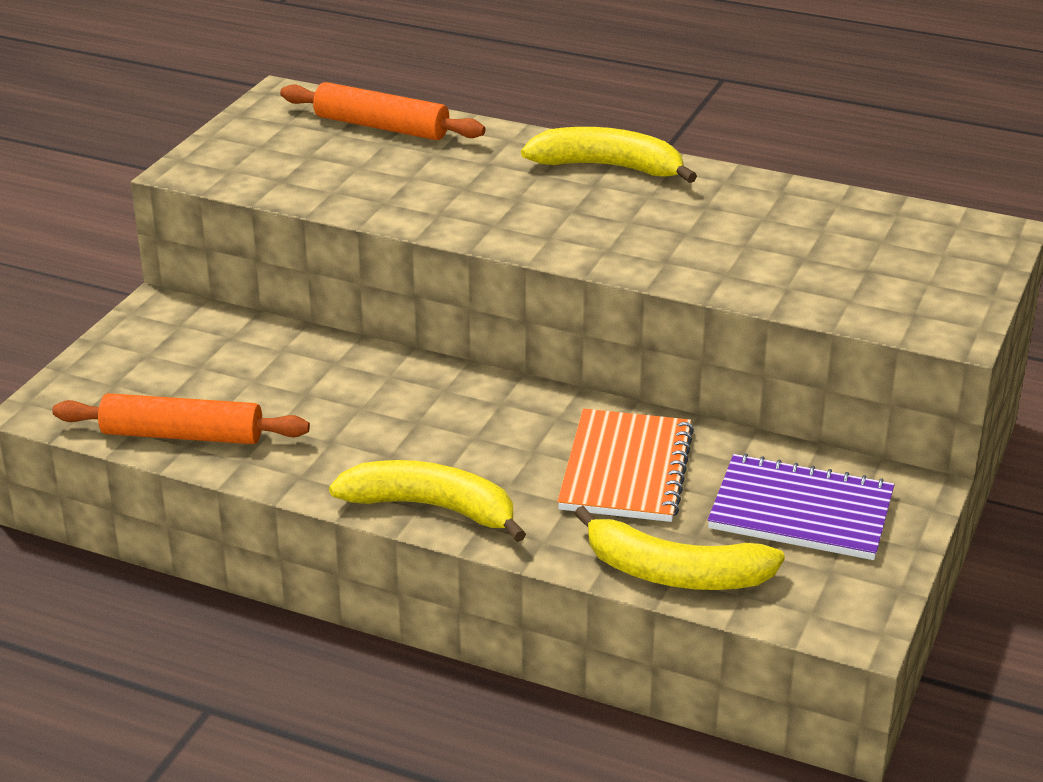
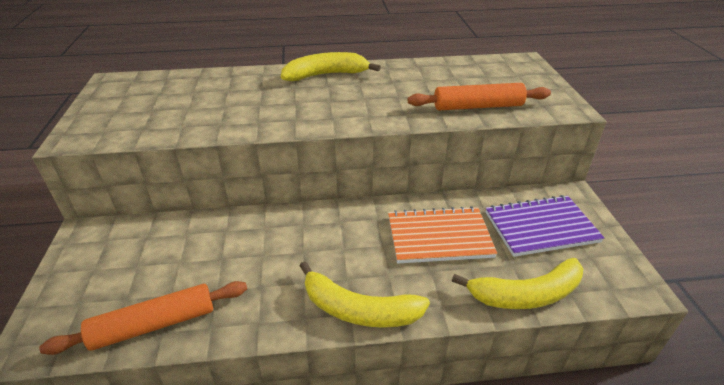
camera: 30 degrees left, 5 degrees up
(381, 127) = (184, 84): orange rolling pin -> orange rolling pin (478, 106)
(432, 507) = (359, 310): yellow banana -> yellow banana turned 150 degrees counterclockwise
(626, 469) = (439, 237): orange notebook -> orange notebook turned 75 degrees counterclockwise

